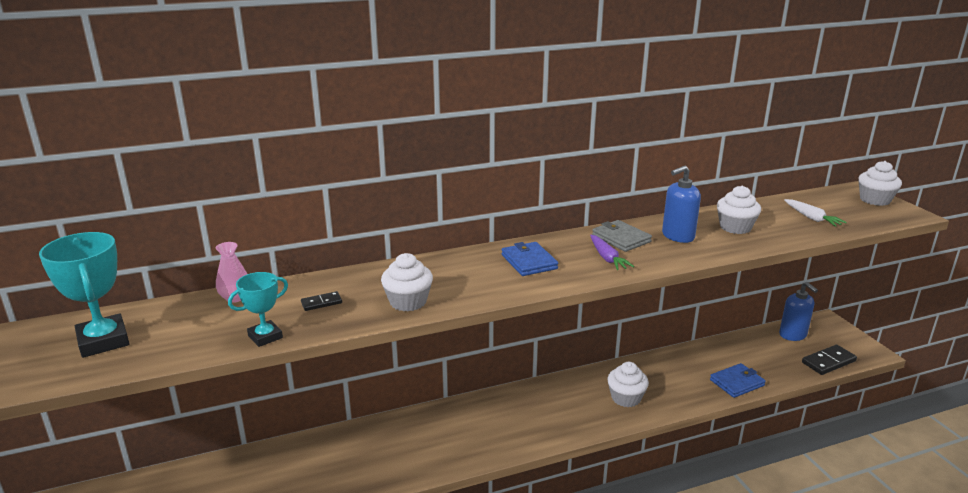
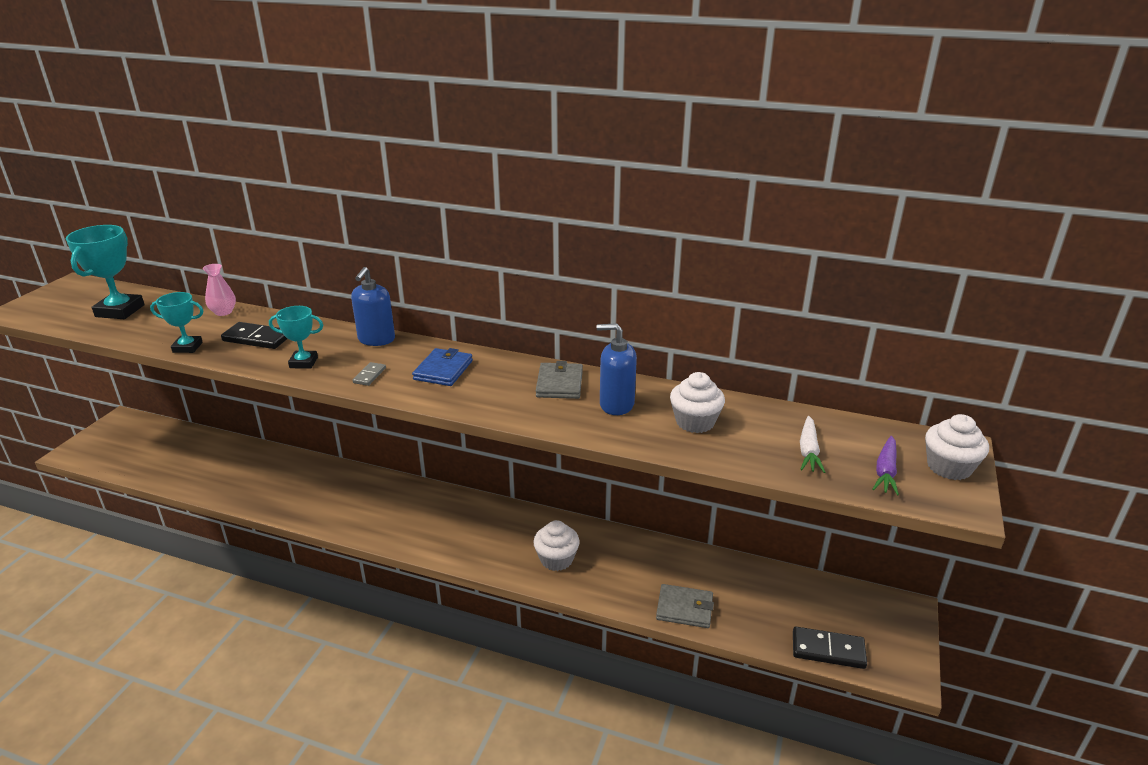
camera: 40 degrees right, 5 degrees up
(321, 303) = (257, 338): black domino -> black domino, size x1.83
(408, 302) = (303, 363): white cupcake -> turquoise trophy
(483, 287) = (369, 375): none -> grey domino
(607, 258) = (509, 396): purple carrot -> purple carrot (885, 471)
(737, 383) = (684, 608): blue wallet -> grey wallet
(793, 335) = (834, 600): blue soap dispenser -> blue soap dispenser (376, 339)

